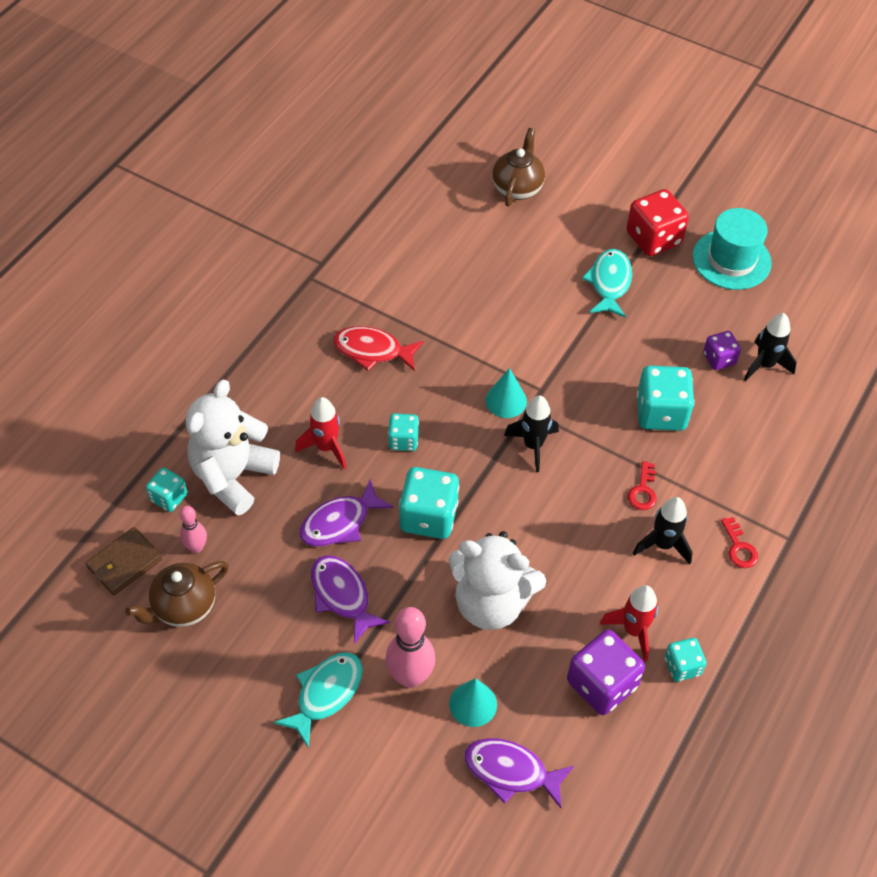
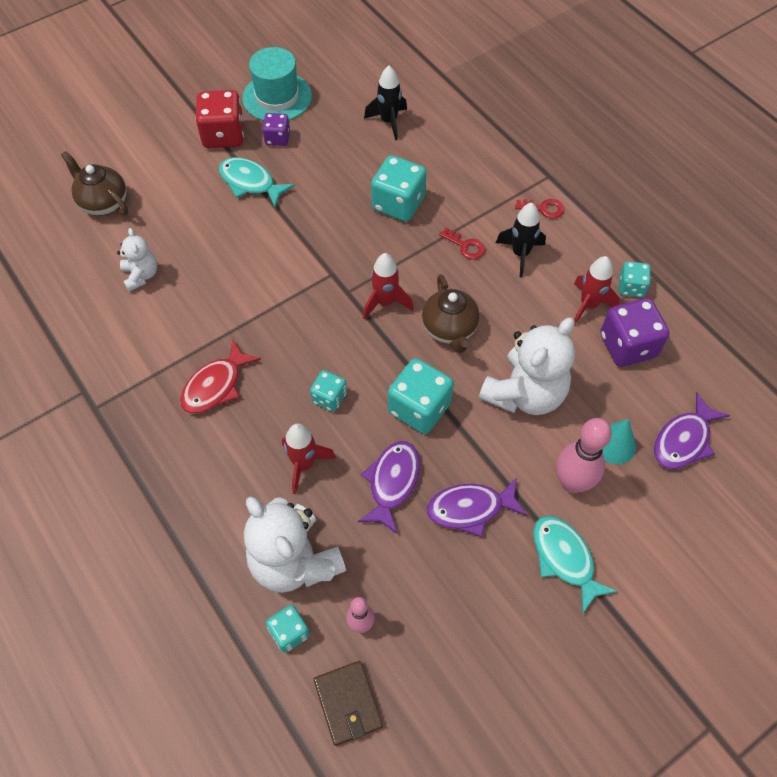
camera: 65 degrees left, 5 degrees up
(183, 607) = (424, 659): brown teapot -> brown teapot (449, 329)
(340, 522) = (392, 483): purple fish -> purple fish turned 150 degrees counterclockwise
(456, 249) = (141, 275): none -> white teddy bear
(506, 400) = (329, 303): turquoise cone -> none
(533, 445) = (385, 302): black rocket -> red rocket
(719, 359) = (367, 146): purple dice -> purple dice (277, 138)

